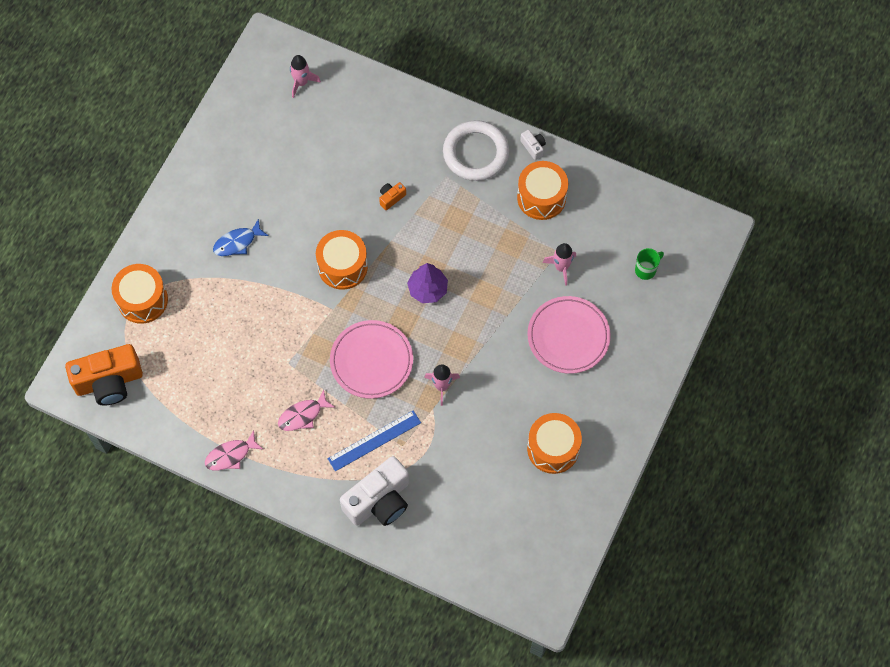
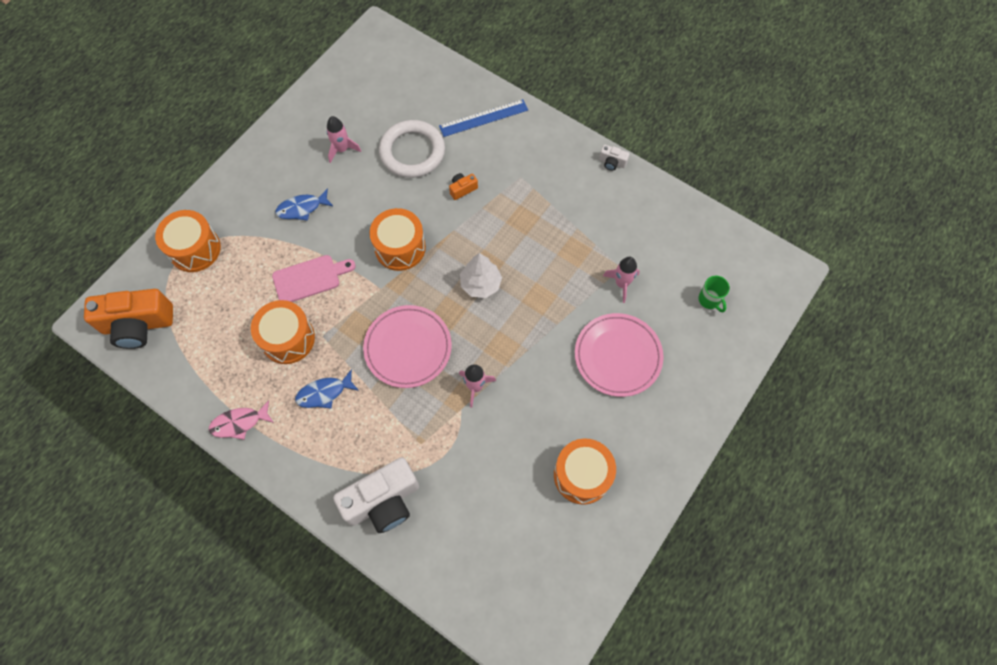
camera: 10 degrees right, 0 degrees up
(262, 310) = (310, 278): none -> pink cutting board
(301, 82) = (399, 71): pink rocket -> pink rocket (342, 149)
(303, 415) = (324, 393): pink fish -> blue fish
(374, 440) = (392, 433): blue ruler -> blue ruler (483, 118)
(427, 289) = (480, 284): purple tree -> white tree
(475, 153) = (554, 159): white ring -> white ring (412, 152)
(533, 147) = (612, 162): white camera -> white camera turned 135 degrees clockwise
(541, 197) = (612, 211): orange drum -> orange drum (288, 339)
(646, 270) = (709, 300): green mug -> green mug turned 90 degrees clockwise

